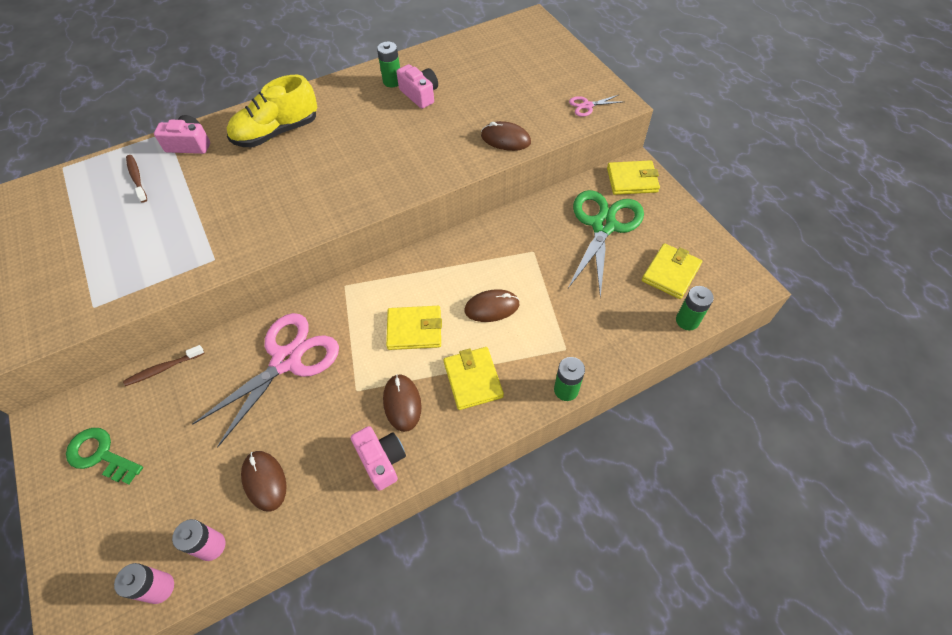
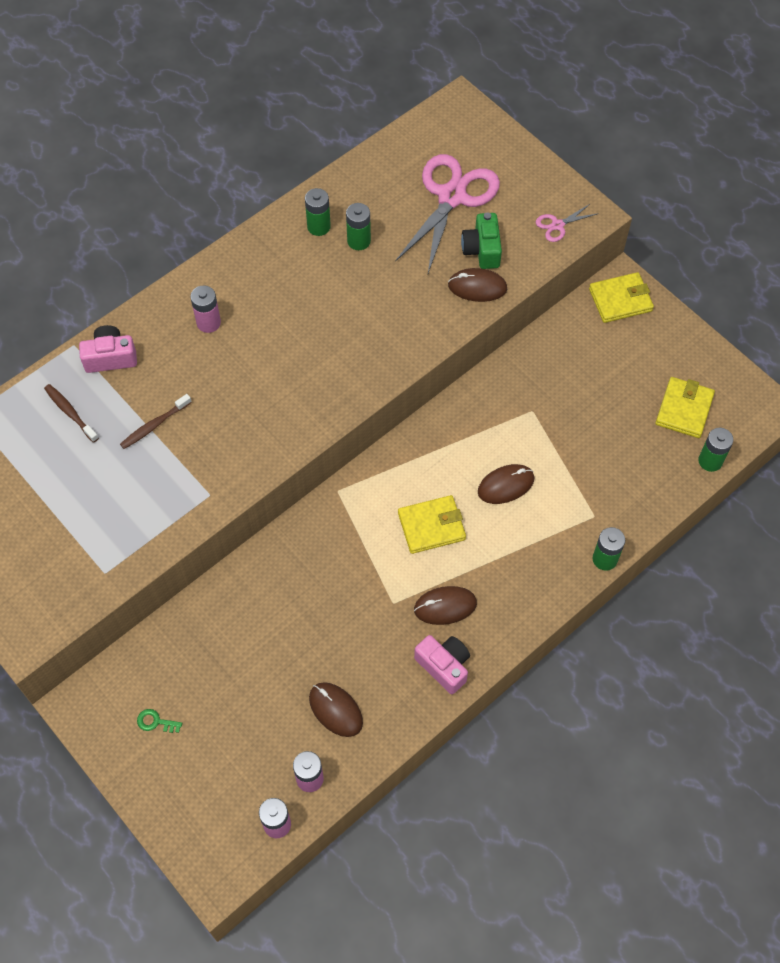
camera: 15 degrees left, 5 degrees up
(100, 455) = (155, 722): green key -> green key, size x0.51
(163, 368) = (178, 622): brown toothbrush -> brown toothbrush (154, 425)
(277, 132) = (208, 323): yellow shoe -> pink battery
(287, 360) = (308, 586): pink scissors -> pink scissors (452, 197)
(402, 403) = (445, 606): brown mouse -> brown mouse turned 75 degrees counterclockwise
(420, 95) = (359, 241): pink camera -> green battery
(473, 379) = (509, 567): yellow wallet -> none
(518, 114) = (482, 250): none -> green camera
(603, 226) = (601, 365): green scissors -> none

